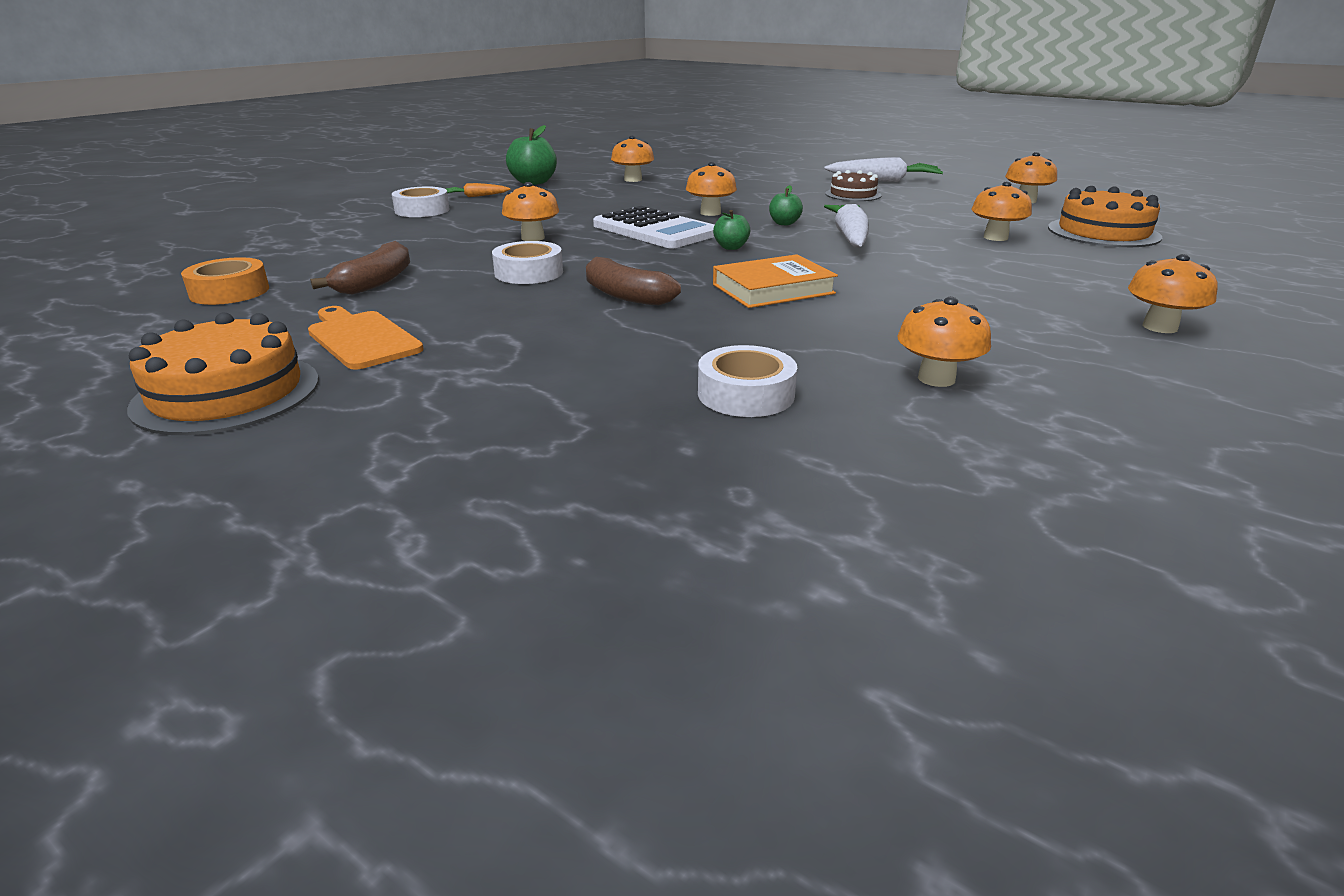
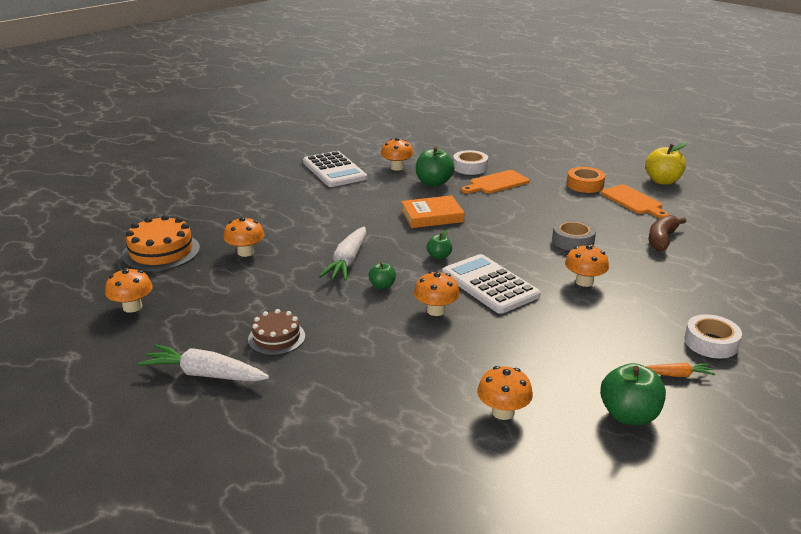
camera: 170 degrees left, 0 degrees up
(227, 393) = (662, 181): orange cake -> yellow apple
(229, 292) = (741, 238): orange tape -> orange tape (585, 185)
(528, 273) = (573, 241): white tape -> grey tape
(625, 295) = (513, 218): brown banana -> none
(666, 356) = (496, 183): none -> orange cutting board
(812, 346) = (434, 183): none -> green apple
(1077, 359) = (334, 170): none -> white calculator
(1159, 327) = (274, 180): orange mushroom -> none

